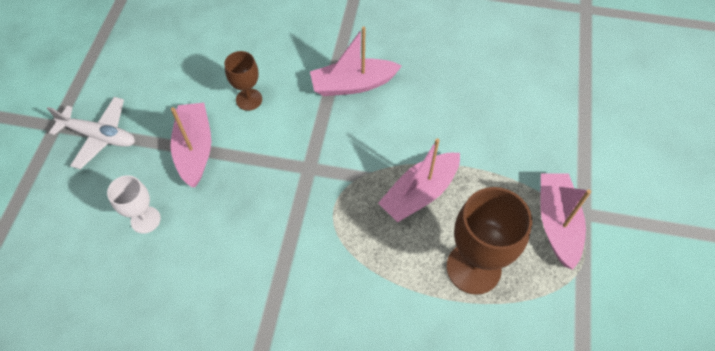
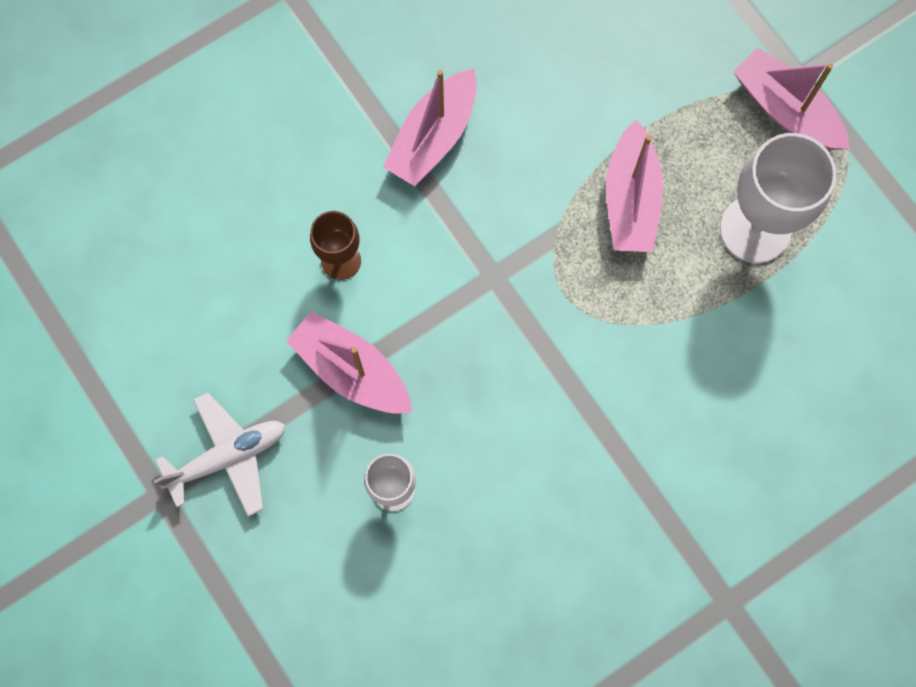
camera: 45 degrees left, 15 degrees up
(473, 268) = (755, 229): brown goblet -> white goblet

